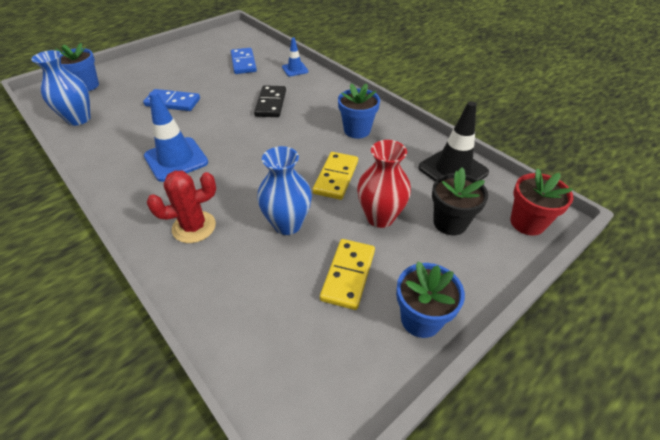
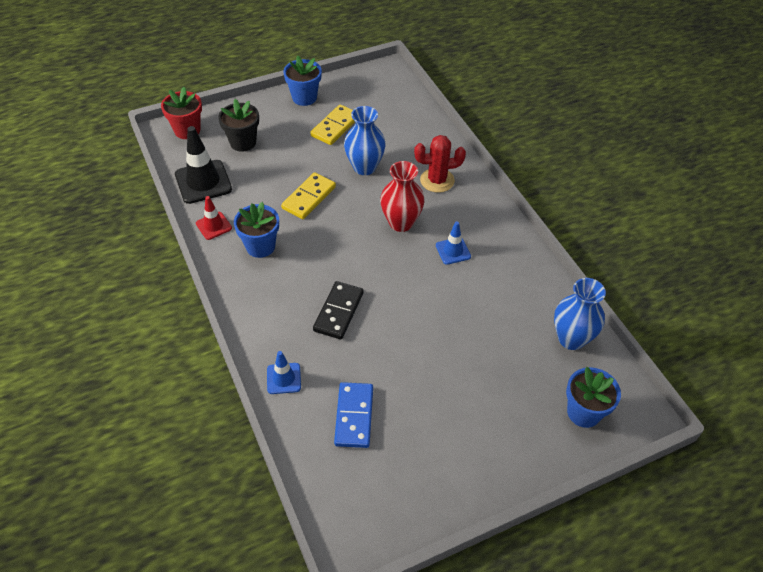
camera: 165 degrees left, 5 degrees up
(173, 102) = (459, 343): blue domino -> none
(176, 159) = (453, 251): blue traffic cone -> blue traffic cone, size x0.56
(380, 217) = (292, 157): red vase -> red vase (401, 223)
(409, 137) = (213, 226): none -> red traffic cone

